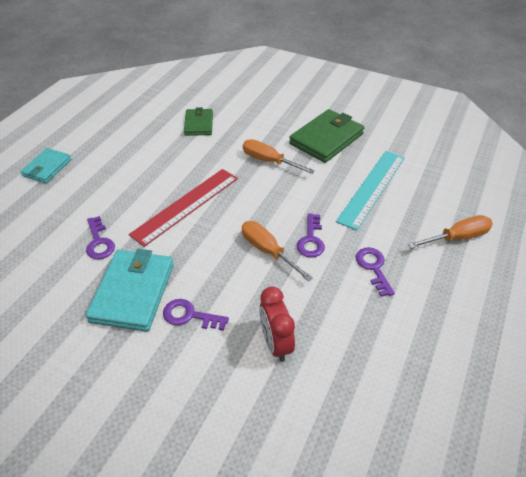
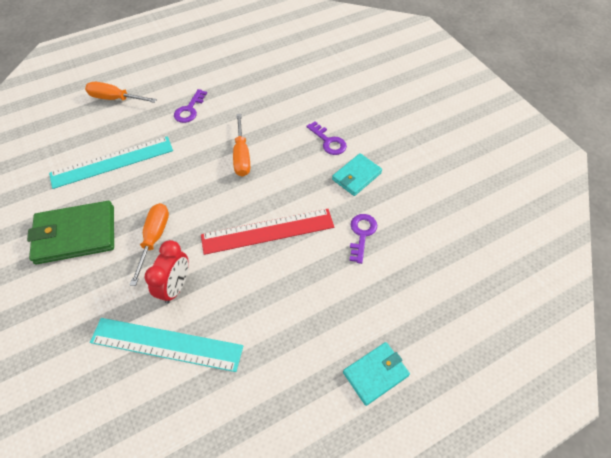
camera: 145 degrees left, 10 degrees up
(133, 292) = (356, 176): turquoise wallet -> turquoise wallet, size x0.61
(199, 124) = (166, 344): green wallet -> turquoise ruler
(269, 161) = (154, 239): orange screwdriver -> orange screwdriver turned 150 degrees counterclockwise
(275, 343) = (291, 102): red clock -> red clock (176, 287)
(311, 240) = (205, 147): purple key -> none

